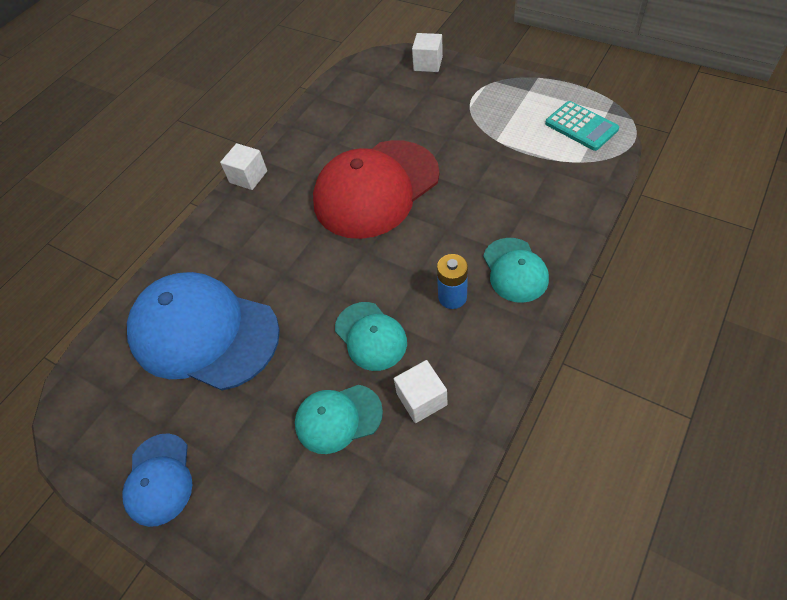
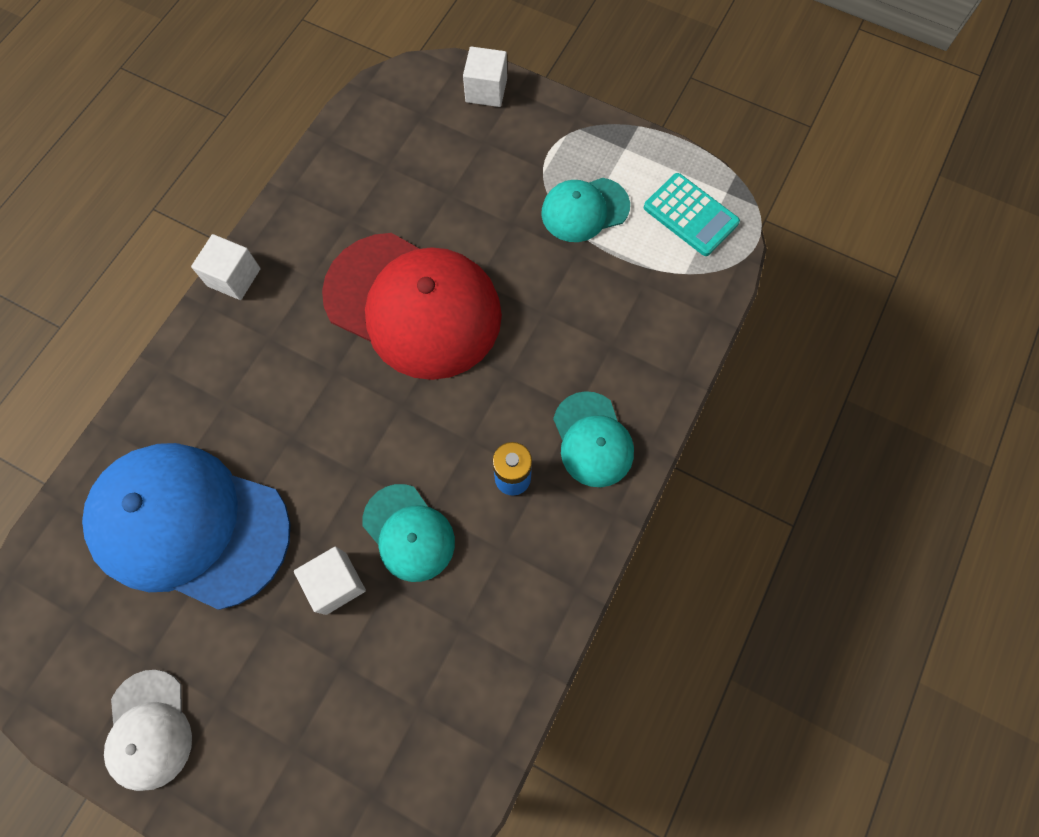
camera: 10 degrees left, 15 degrees up
(159, 479) = (149, 729): blue cap -> white cap
(338, 418) = (370, 647): turquoise cap -> turquoise cap (584, 210)
(376, 189) = (413, 305): red cap -> red cap turned 105 degrees counterclockwise
(421, 399) = (472, 621): white cube -> white cube (336, 583)

